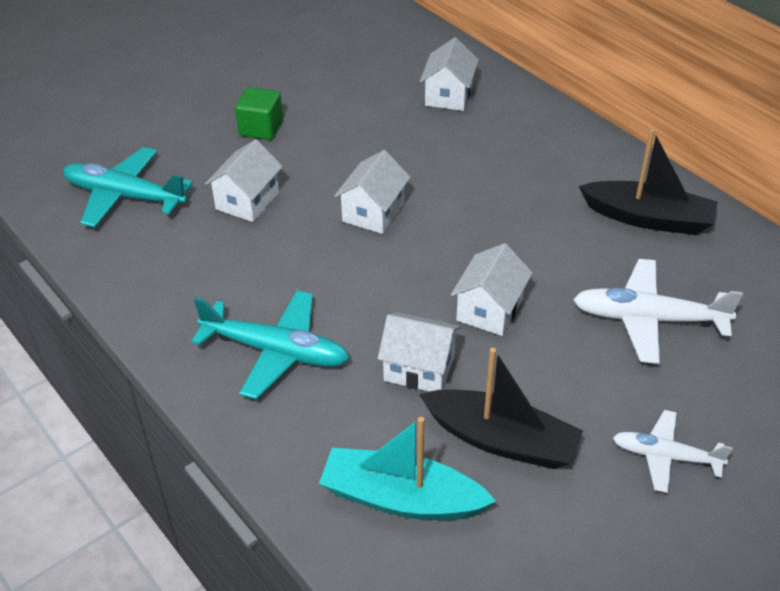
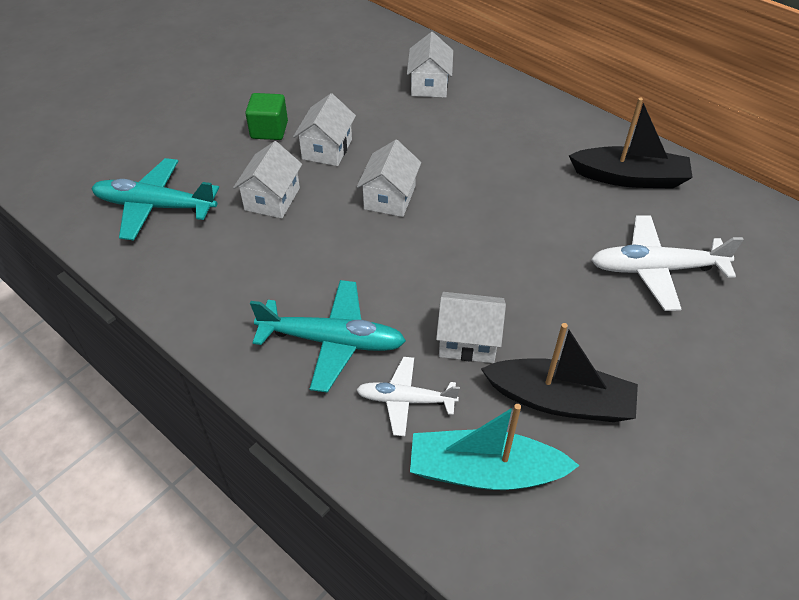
camera: 10 degrees left, 5 degrees up
(489, 310) = (516, 277): white house -> white house (327, 149)
(666, 456) = (708, 396): white plane -> white plane (406, 400)

